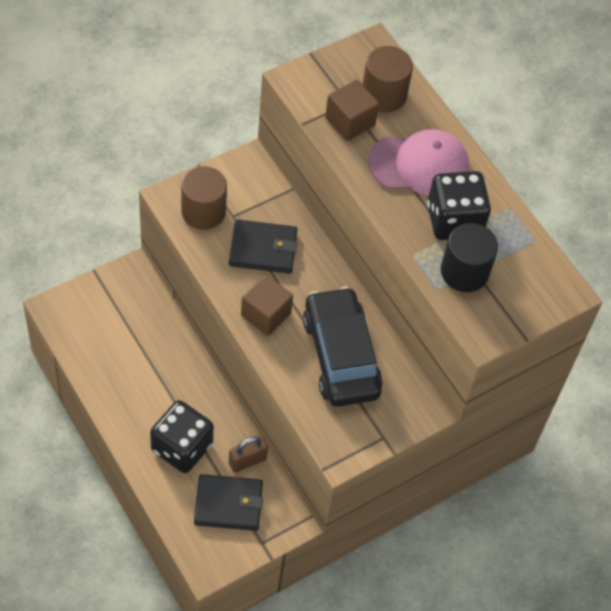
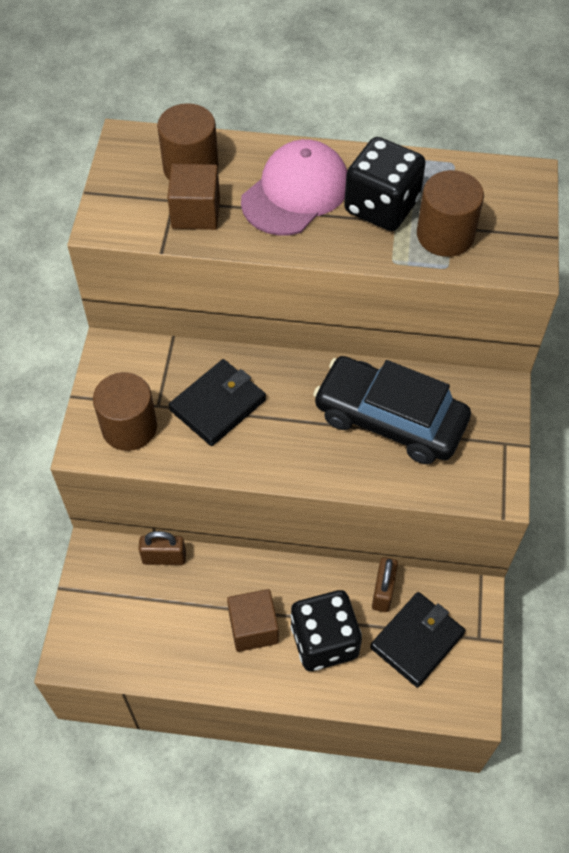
camera: 45 degrees left, 0 degrees up
(163, 314) = (164, 558): none -> brown padlock
(266, 314) = (293, 451): brown cube -> brown cube (253, 628)
(464, 272) = (445, 235): black cylinder -> brown cylinder

